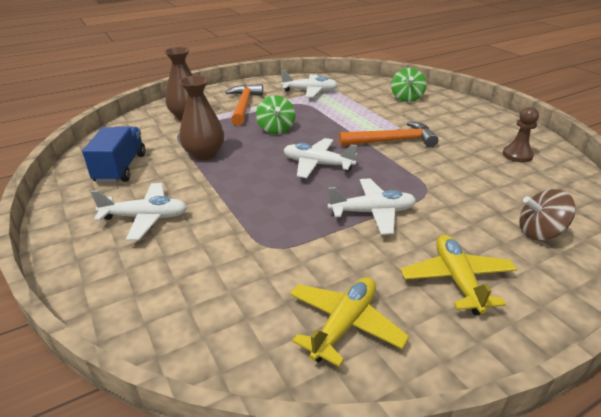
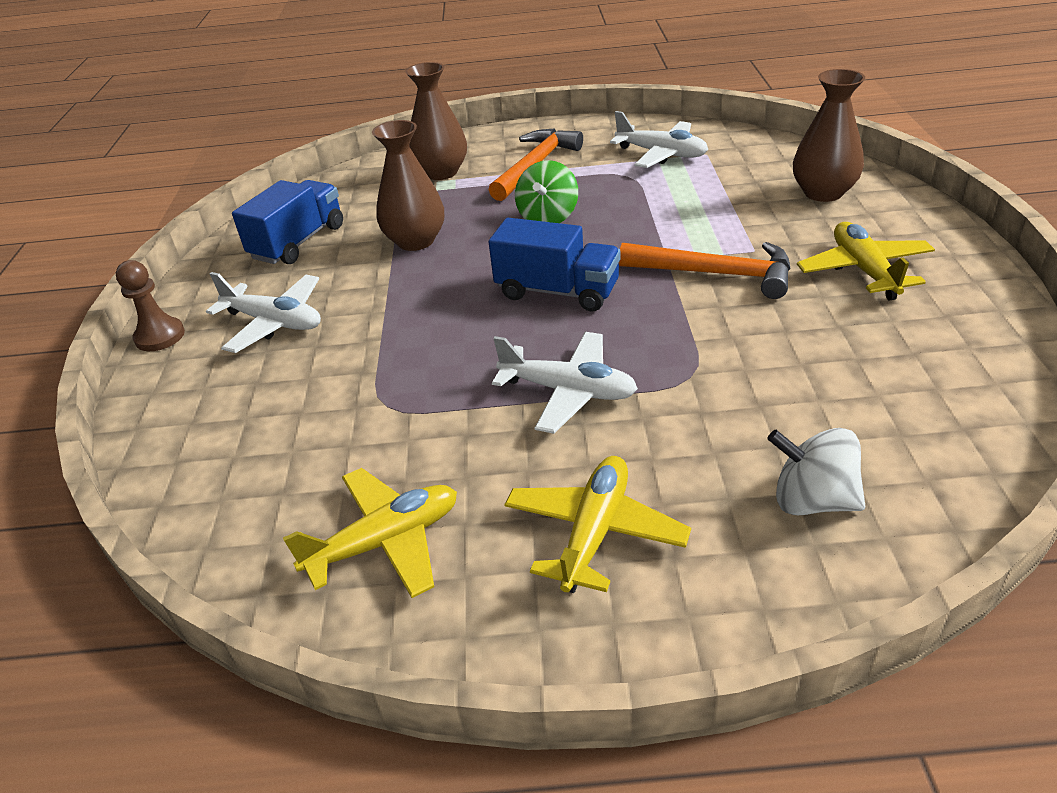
camera: 30 degrees right, 5 degrees up
(317, 164) = (557, 291): white plane -> blue truck
(406, 98) = (823, 193): green spinning top -> brown vase
(458, 128) = (864, 270): none -> yellow plane
(517, 155) = (926, 348): brown pawn -> brown pawn (160, 336)
(540, 233) = (812, 500): brown spinning top -> white spinning top

